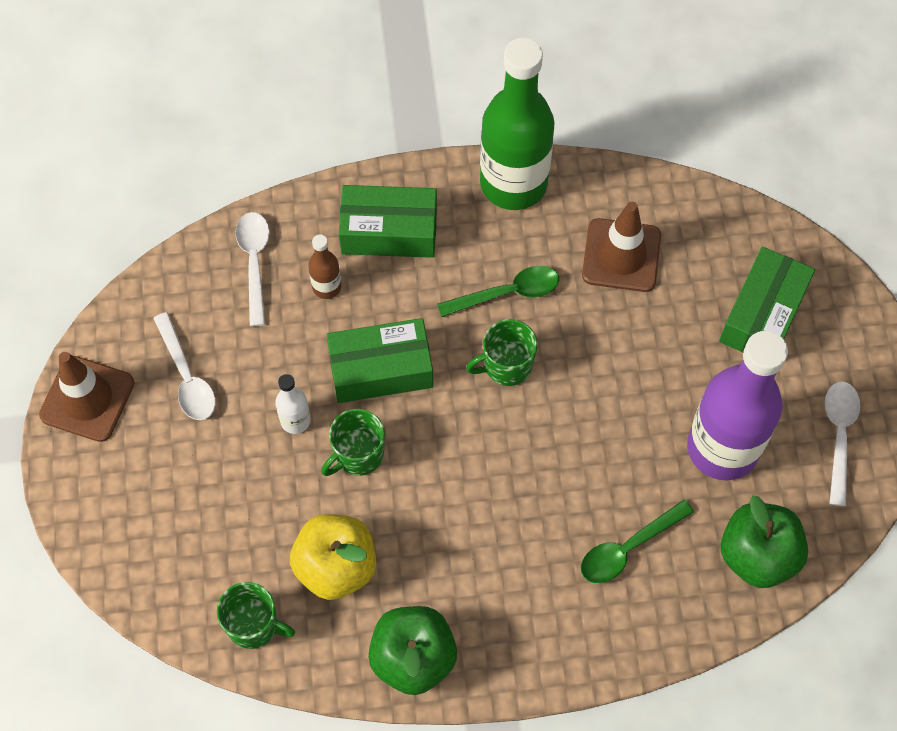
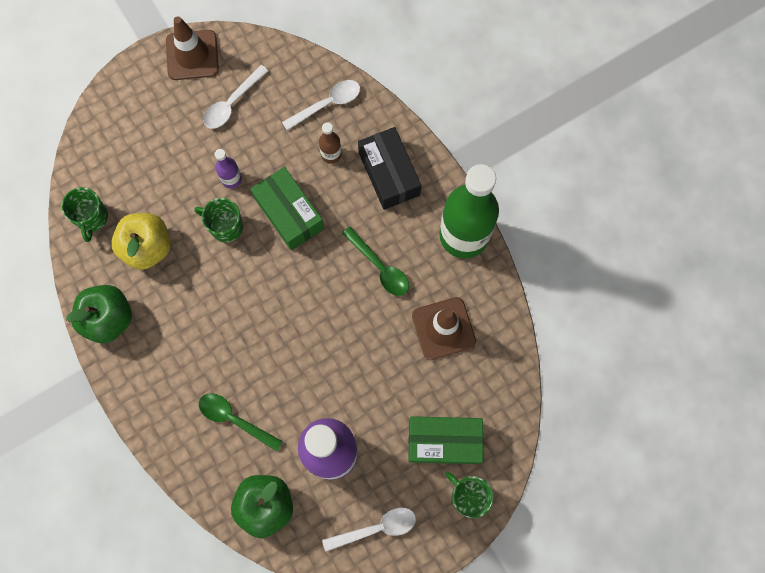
camera: 65 degrees right, 10 degrees up
(295, 420) = (231, 179): white bottle -> purple bottle
(389, 231) = (389, 174): green box -> black box
(506, 365) = (327, 289): green mug -> green mug (468, 496)

